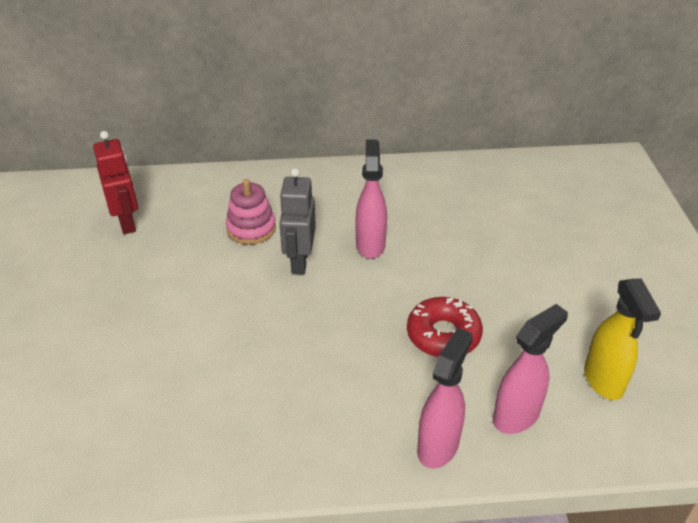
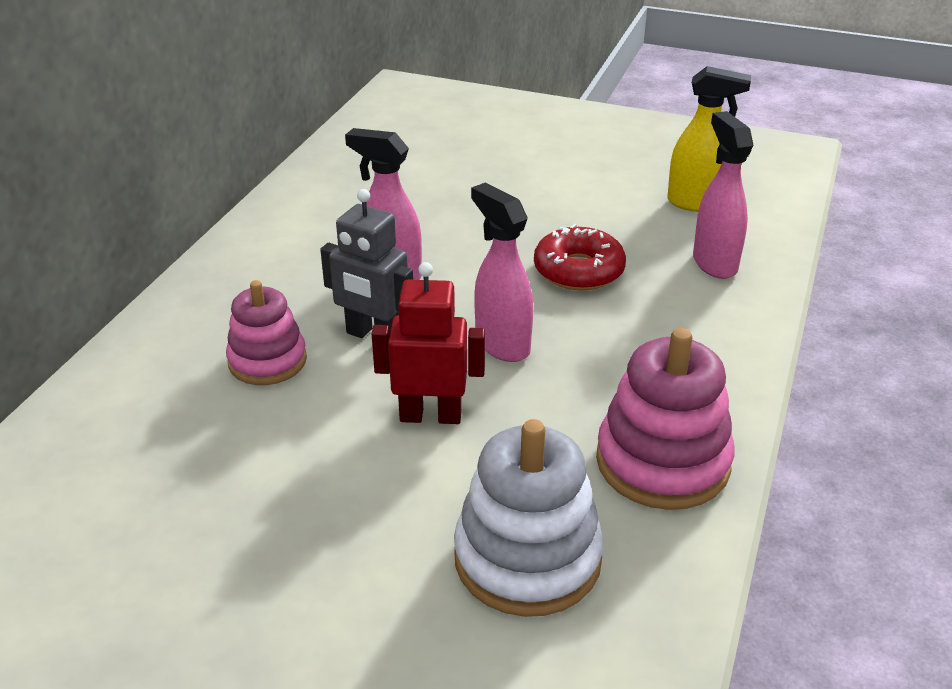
camera: 65 degrees left, 5 degrees down
(127, 222) = (123, 487): red robot -> red robot (430, 416)
(127, 400) = (527, 558): none -> white stacking toy
(243, 445) = (662, 462): none -> pink stacking toy
(438, 445) = (729, 320): pink spray bottle -> pink spray bottle (501, 344)

